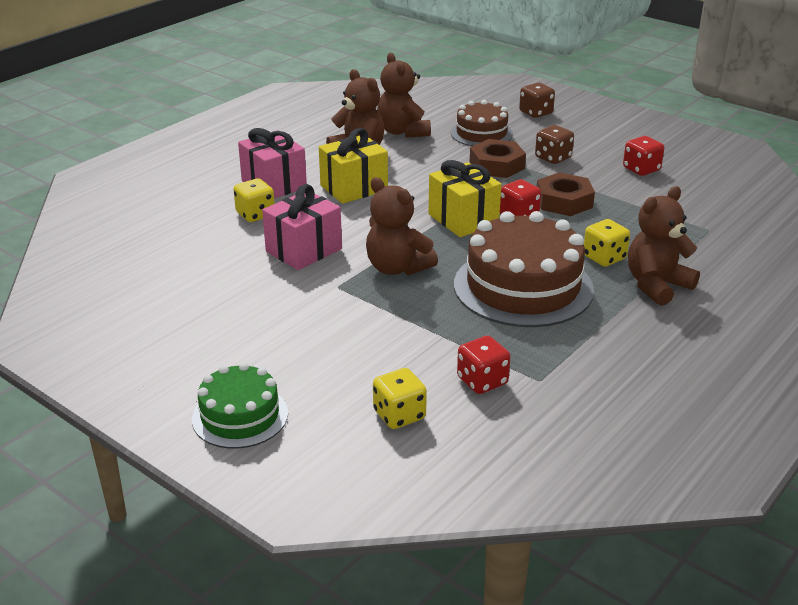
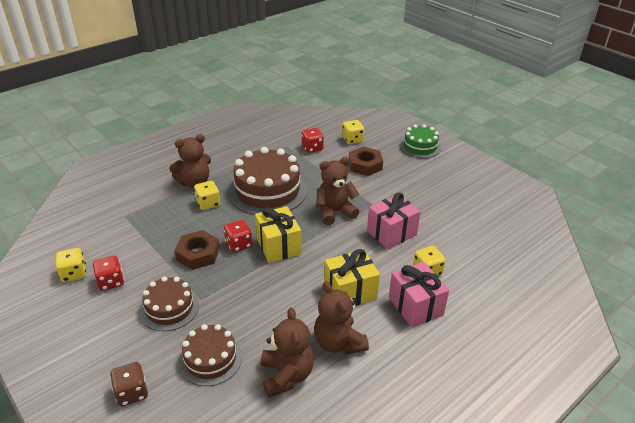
camera: 170 degrees left, 5 degrees up
(397, 268) = (335, 212): brown teddy bear -> brown teddy bear turned 75 degrees counterclockwise
(497, 165) = (223, 305): brown nut -> brown nut (365, 165)
(553, 158) = (169, 308): brown dice -> brown cake
(692, 171) = (74, 273): none -> yellow dice

